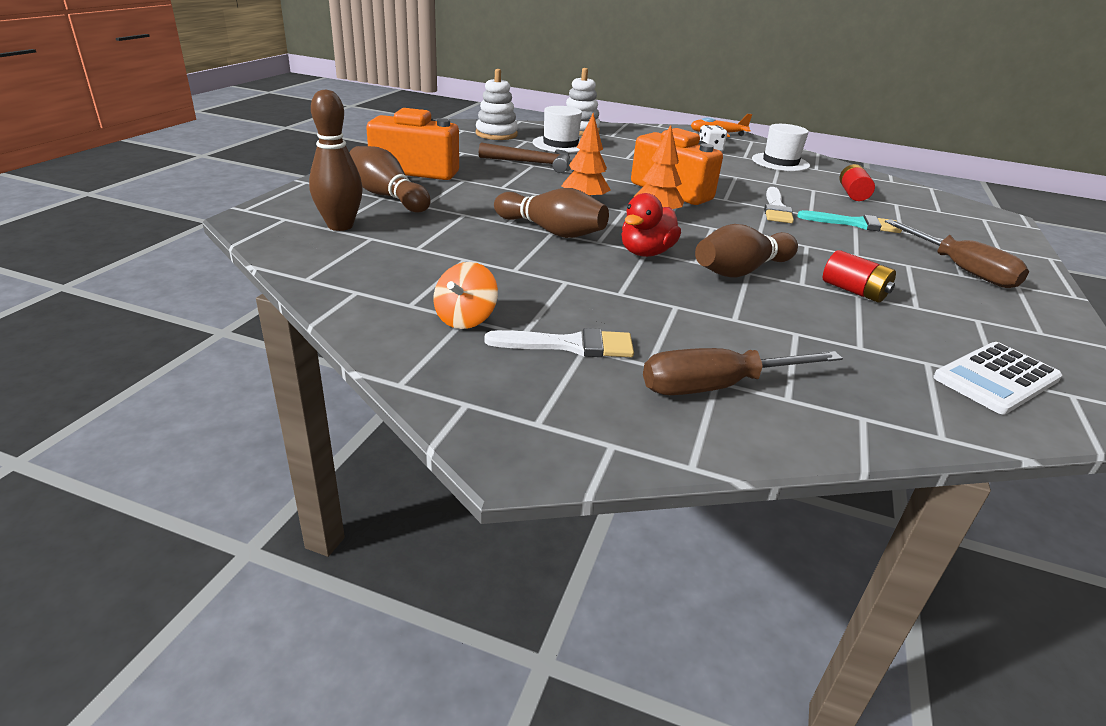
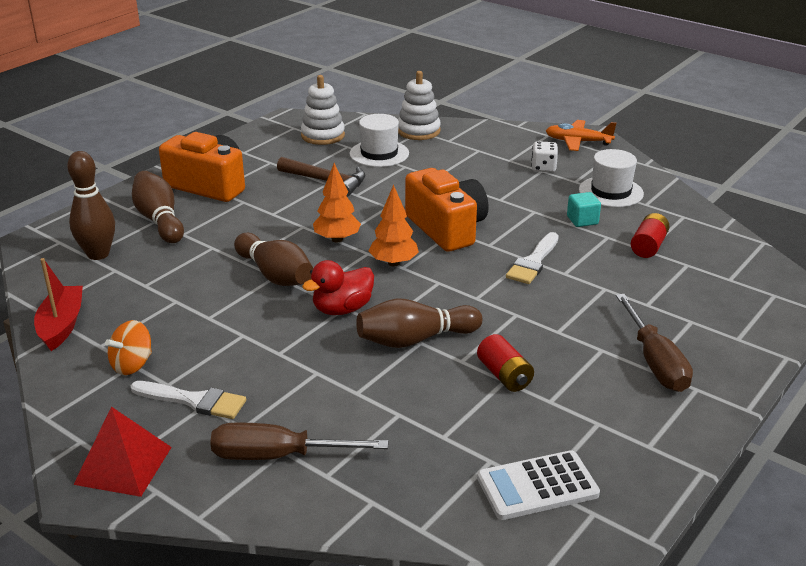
camera: 20 degrees right, 0 degrees up
(346, 290) = (62, 325): none -> red boat
(545, 422) = (123, 465): none -> red pyramid
(781, 180) = (582, 220): none -> turquoise cube
(855, 224) = (602, 290): turquoise brush -> none

